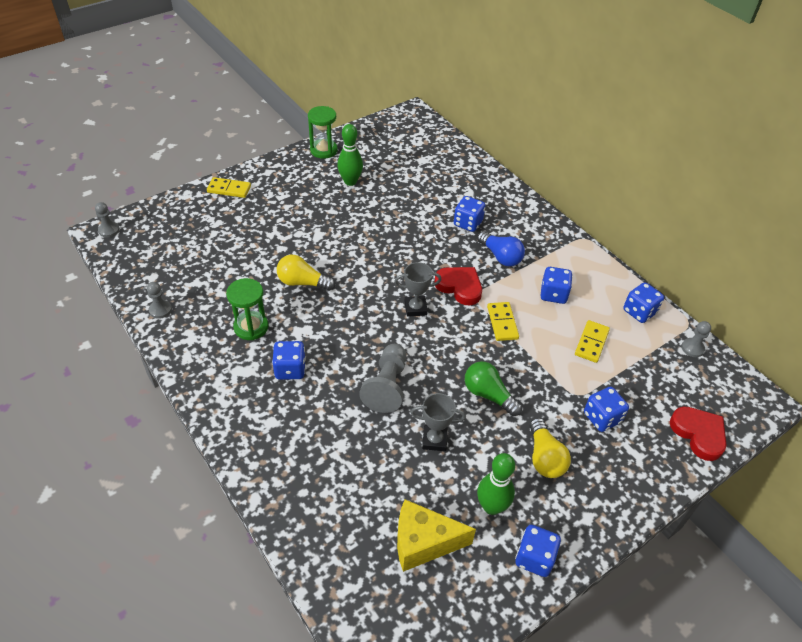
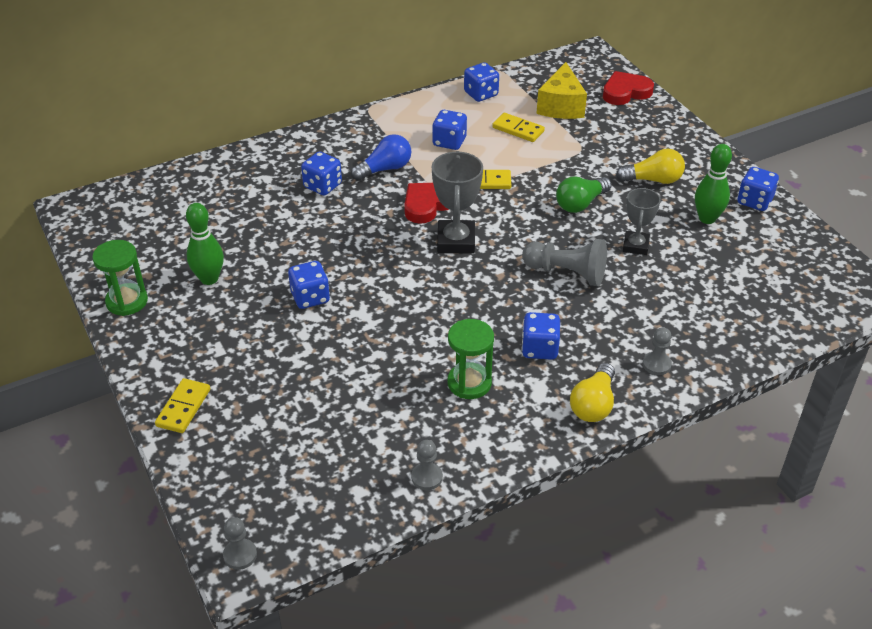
camera: 80 degrees left, 5 degrees down
(302, 282) = (398, 333): yellow light bulb -> yellow light bulb (593, 404)
(415, 308) = (456, 241): grey trophy -> grey trophy, size x1.53
(423, 543) = (748, 264): yellow cheese -> yellow cheese (561, 106)
(602, 418) = (608, 140): blue dice -> blue dice (310, 297)
(692, 348) = (530, 74): grey pawn -> grey pawn (656, 364)

